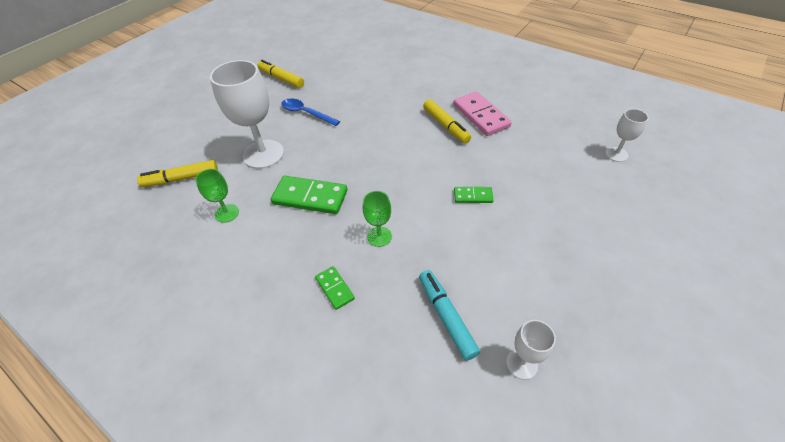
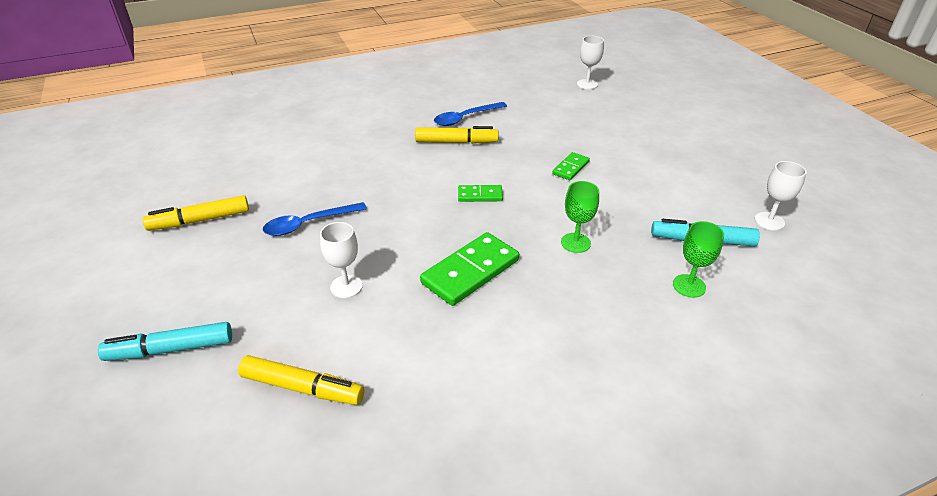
camera: 60 degrees left, 10 degrees down
(181, 179) = (303, 388): yellow marker -> yellow marker turned 90 degrees counterclockwise
(186, 124) = (170, 349): none -> turquoise marker
(227, 213) = (428, 355): green goblet -> green goblet (689, 286)
(263, 154) = (346, 286): white goblet -> white goblet, size x0.50
(334, 288) = (624, 298): green domino -> green domino (480, 195)
(481, 116) = (465, 118): pink domino -> blue spoon

